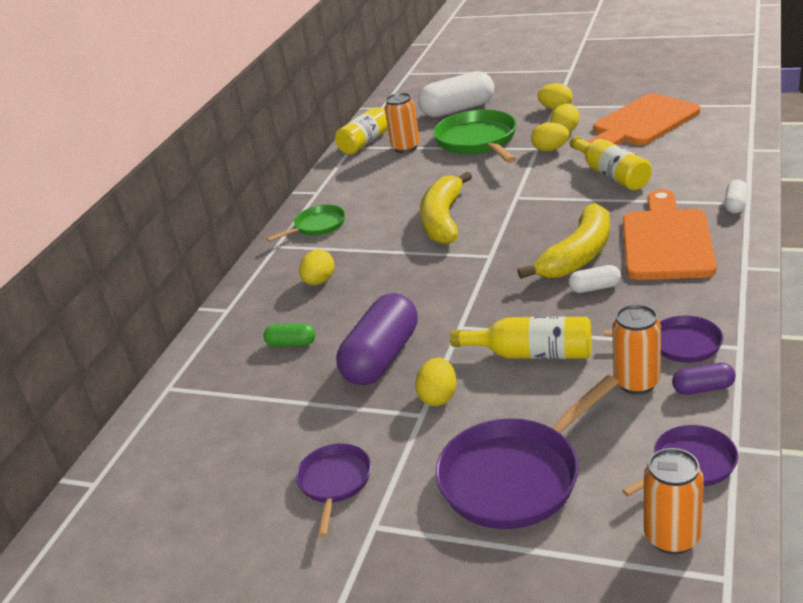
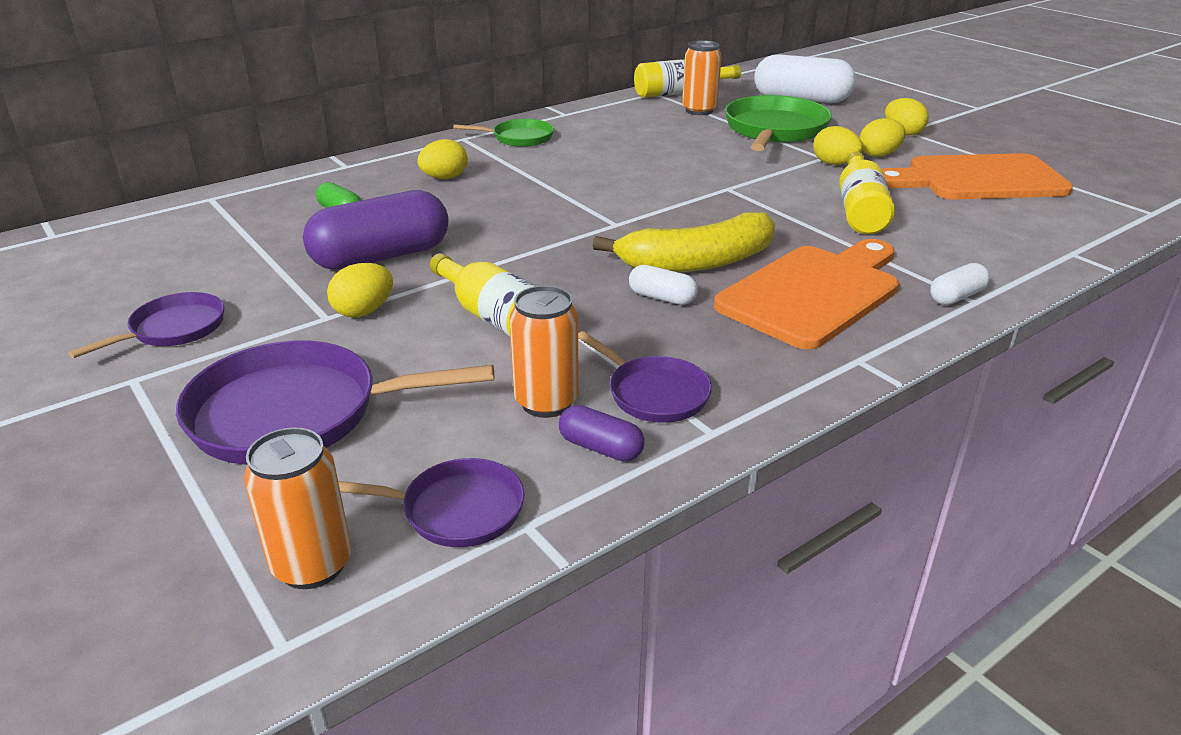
camera: 30 degrees right, 0 degrees up
(443, 220) = (628, 178): yellow banana -> none

